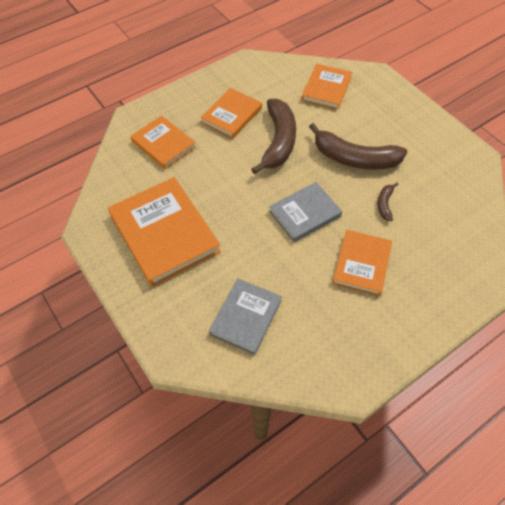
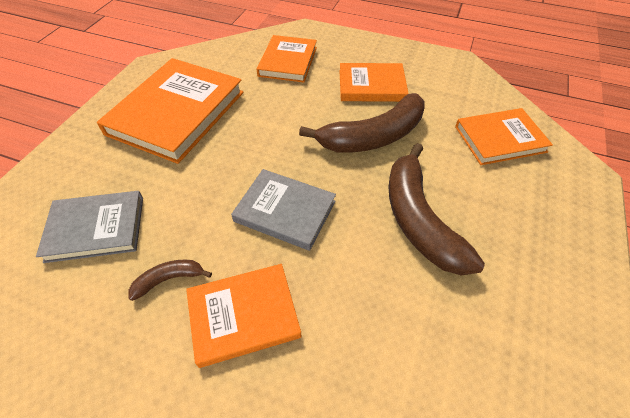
camera: 55 degrees right, 5 degrees down
(385, 204) = (371, 294): brown banana -> brown banana (169, 279)

